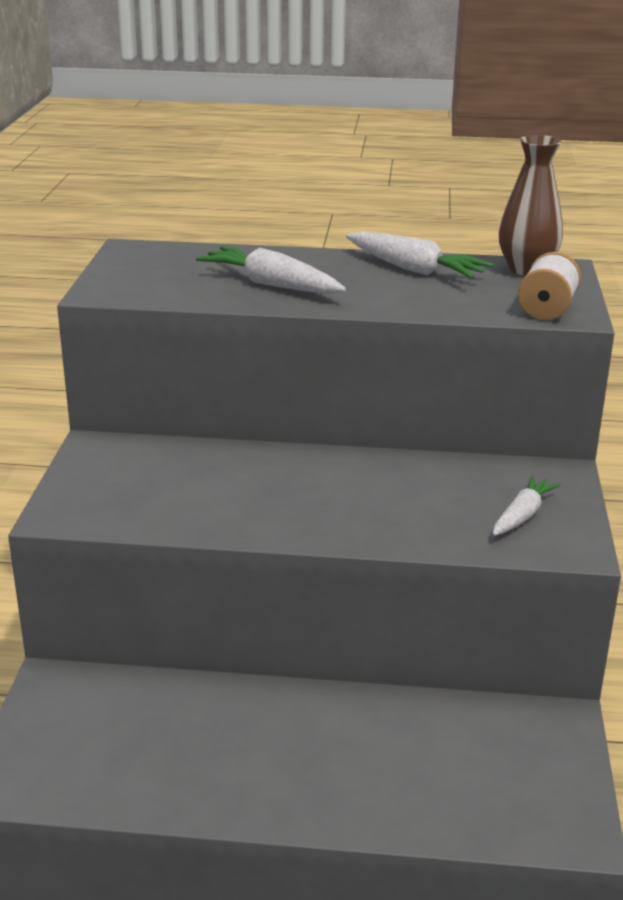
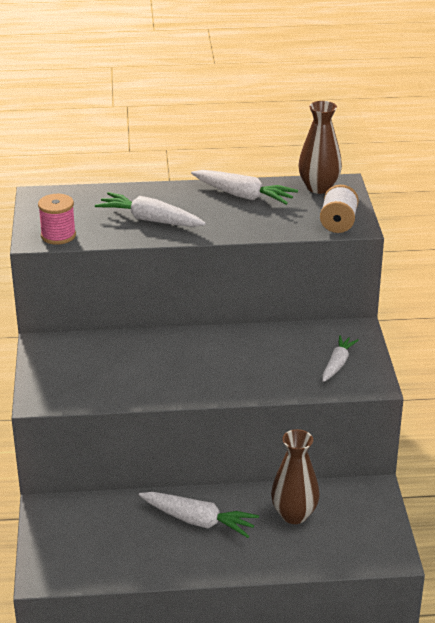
camera: 10 degrees left, 5 degrees up
(134, 291) = (58, 235): none -> pink spool
(273, 731) = (198, 521): none -> white carrot
(426, 742) = (294, 515): none -> brown vase

